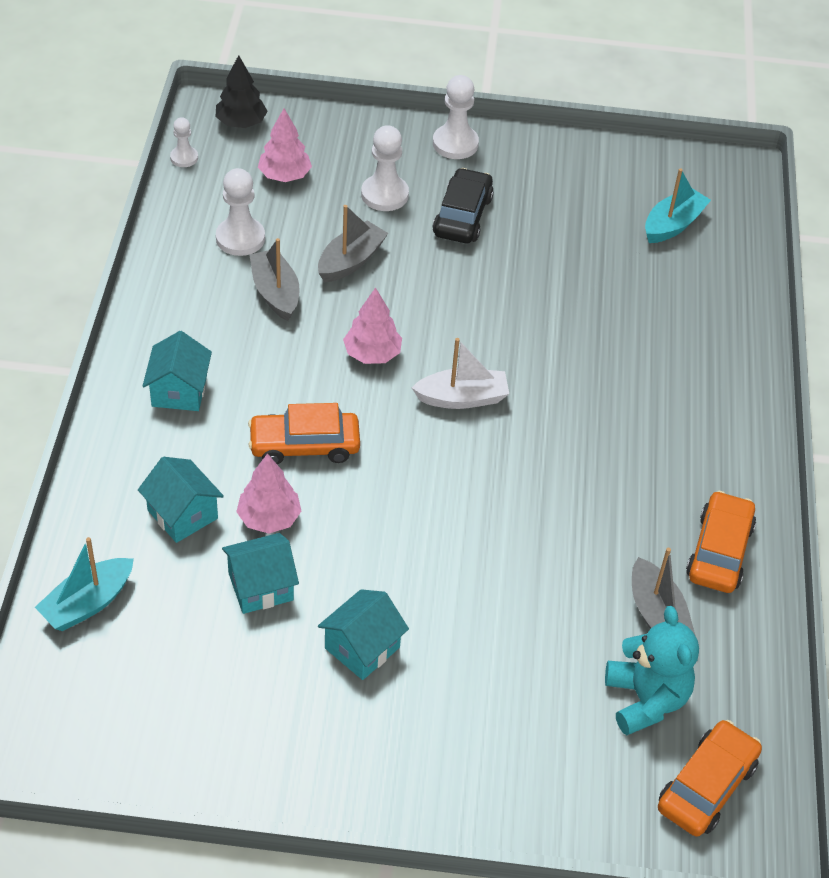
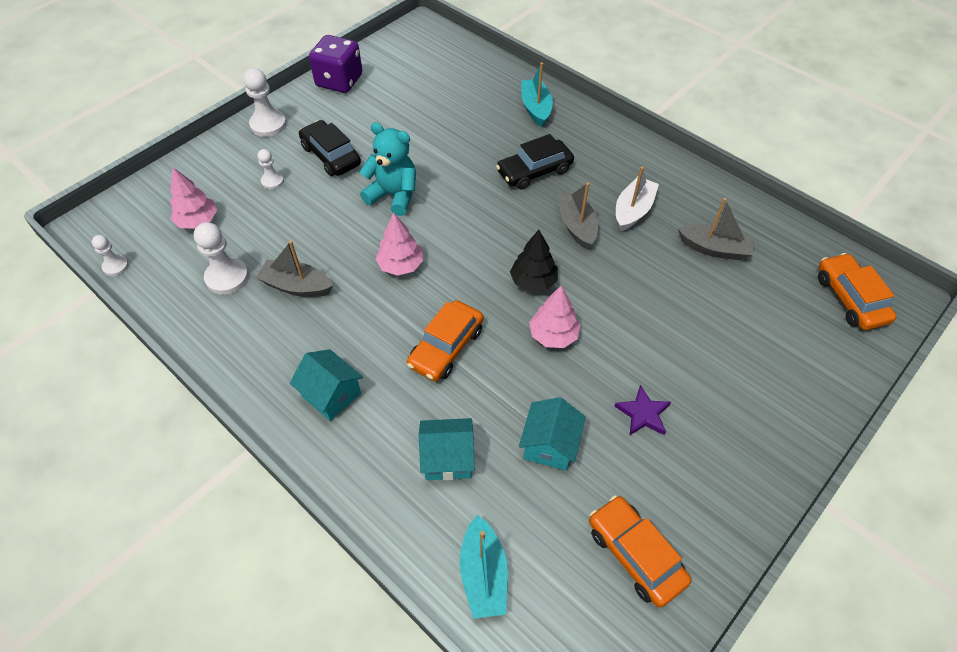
camera: 50 degrees left, 5 degrees up
(241, 123) = (122, 216): black tree -> black tree (533, 281)
(269, 518) = (493, 405): pink tree -> pink tree (553, 335)
(350, 261) = (310, 230): grey boat -> grey boat (576, 225)
(362, 648) = (643, 413): turquoise house -> purple star
(384, 195) = (272, 181): white pawn -> white pawn, size x0.59
(462, 398) = (478, 242): white boat -> white boat (633, 211)
(576, 156) = (339, 81): none -> purple dice
(612, 392) = (534, 171): none -> black car
(645, 700) = (773, 290): turquoise teddy bear -> turquoise teddy bear (393, 195)
(673, 225) = (433, 74): turquoise boat -> turquoise boat (536, 108)
(719, 551) = (686, 195): orange car -> orange car (635, 554)

